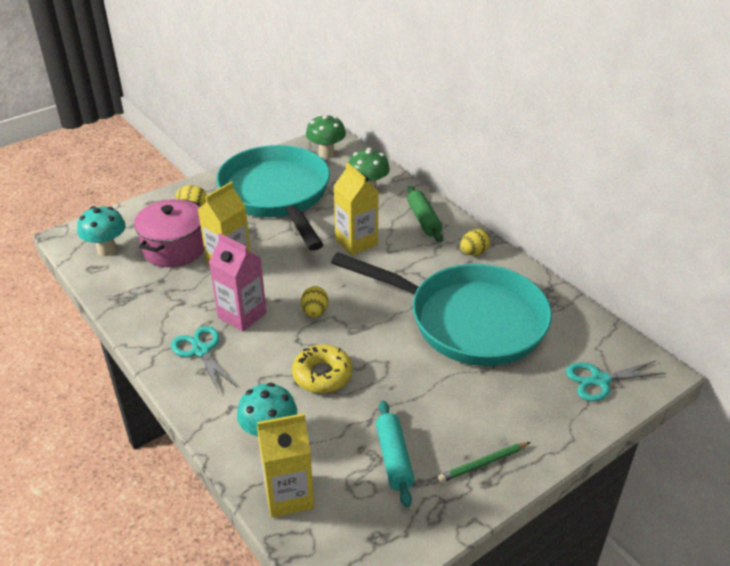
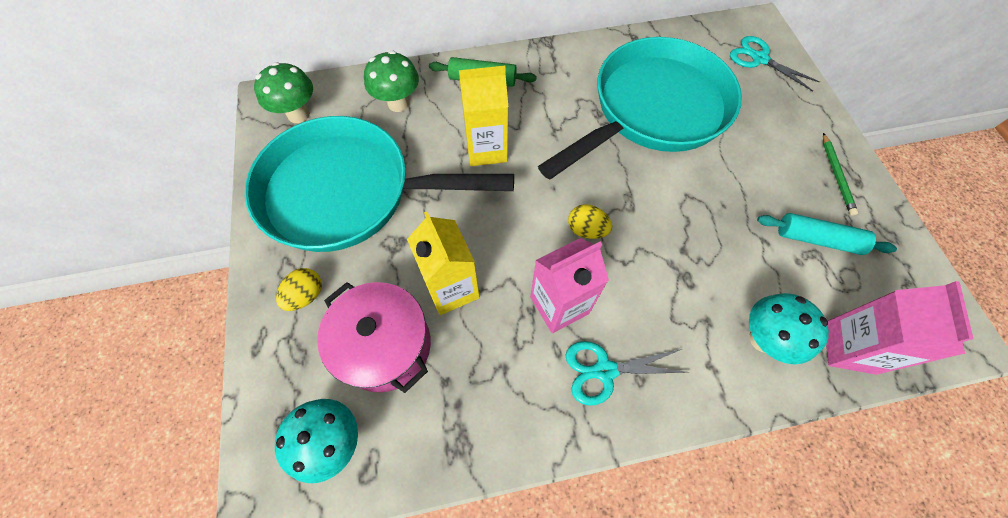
camera: 65 degrees left, 25 degrees up
(288, 495) = (849, 348): yellow carton -> pink carton
(322, 375) = (687, 258): yellow donut -> none
(473, 252) = (557, 65): yellow egg -> none
(600, 380) = (759, 59): turquoise scissors -> turquoise scissors turned 120 degrees clockwise

